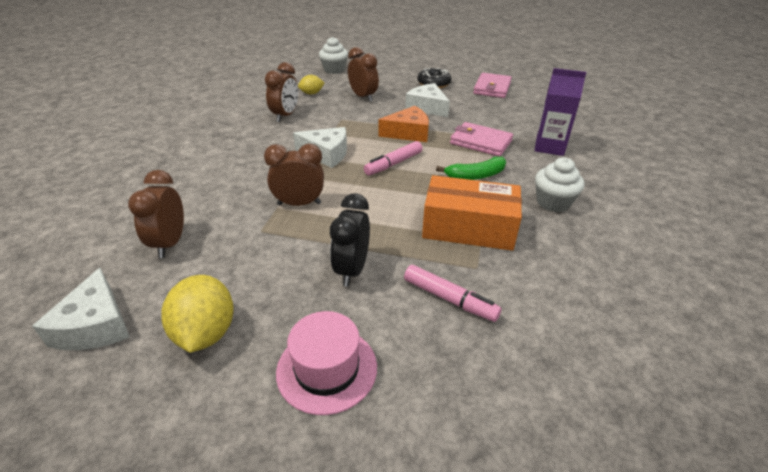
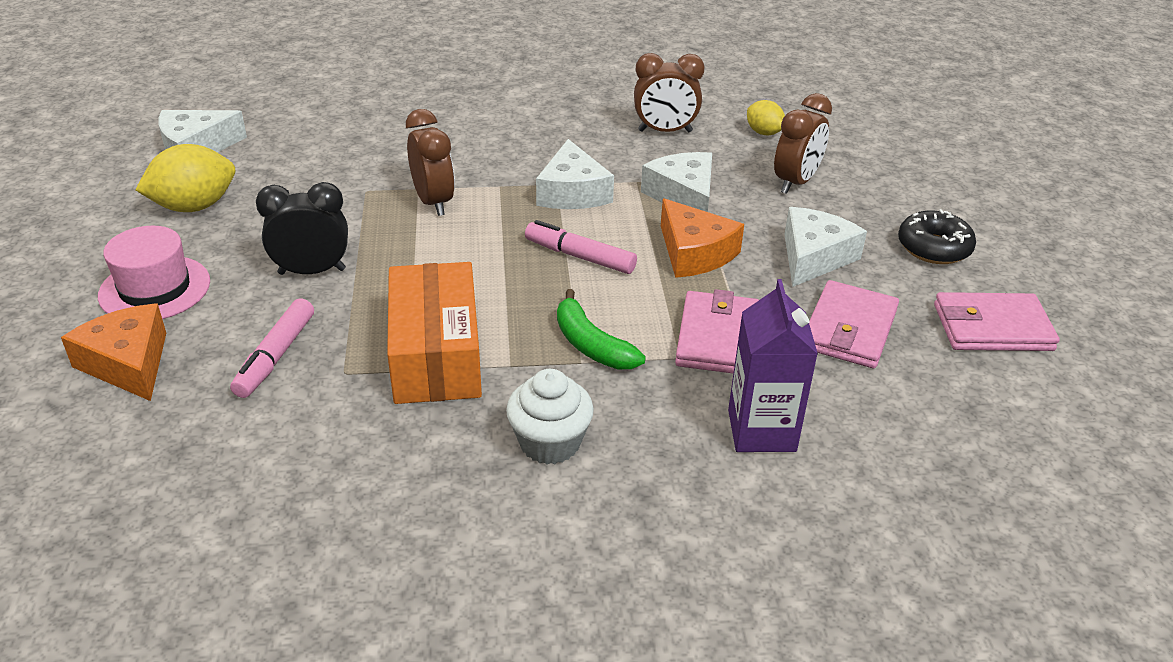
camera: 70 degrees right, 0 degrees up
(170, 243) = (323, 144): brown clock -> none
(334, 70) = (883, 130): white cupcake -> none
(354, 125) = (683, 196): none -> white cheese
(432, 392) = (128, 363): none -> orange cheese
(484, 113) = (848, 329): none -> pink wallet

